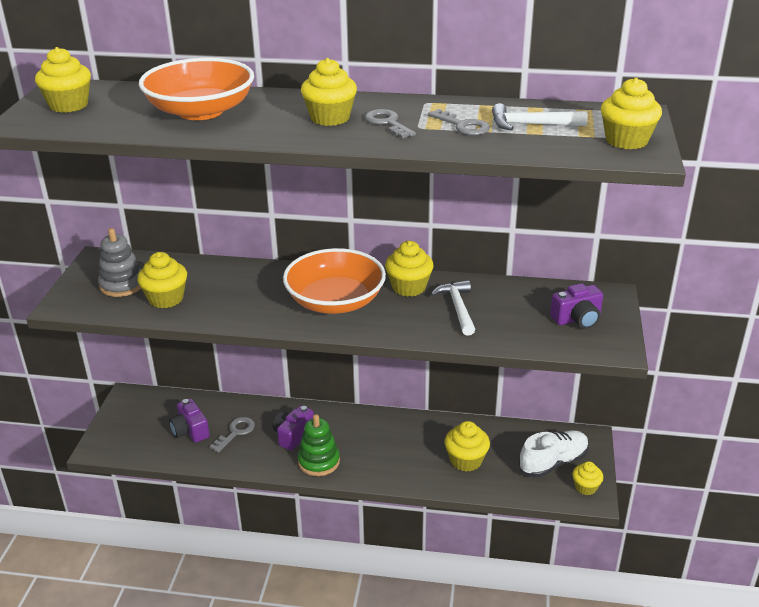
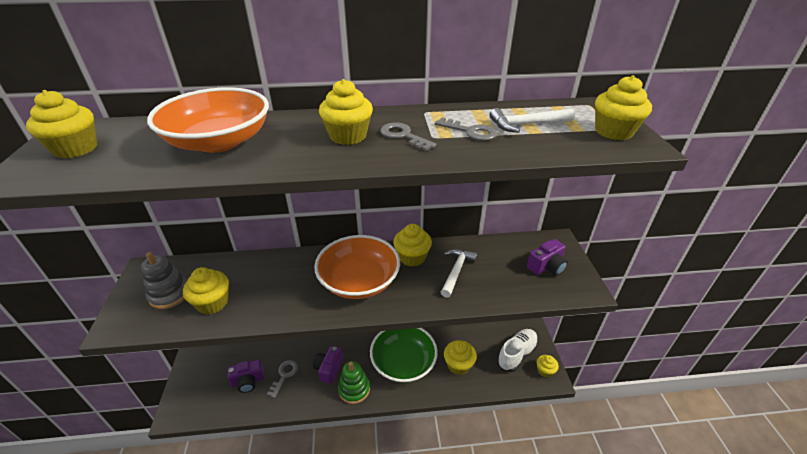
camera: 15 degrees left, 5 degrees up
(190, 431) = (248, 381): purple camera -> purple camera turned 60 degrees counterclockwise
(392, 445) = (403, 362): none -> green bowl
(457, 308) = (456, 271): white hammer -> white hammer turned 45 degrees clockwise

